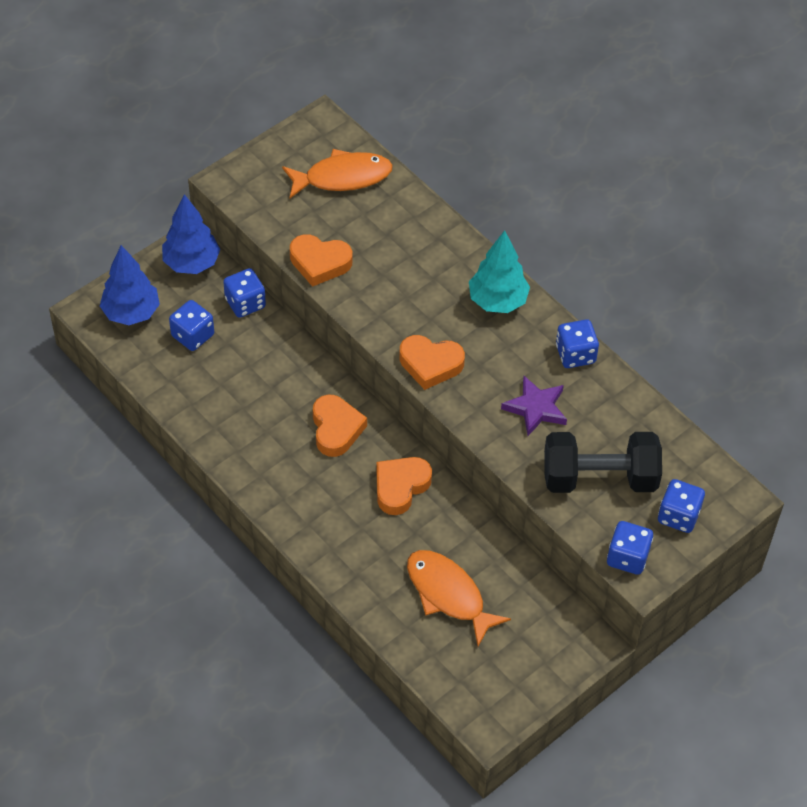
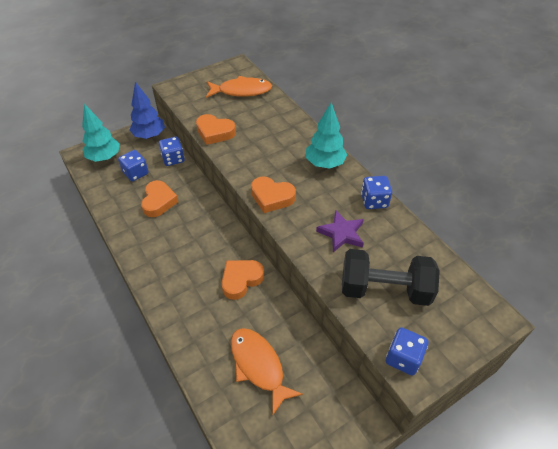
camera: 10 degrees right, 5 degrees down
(131, 313) = (104, 157): blue tree -> turquoise tree
(336, 429) = (207, 237): orange heart -> orange heart (159, 201)
(678, 516) = (447, 327): blue dice -> none

